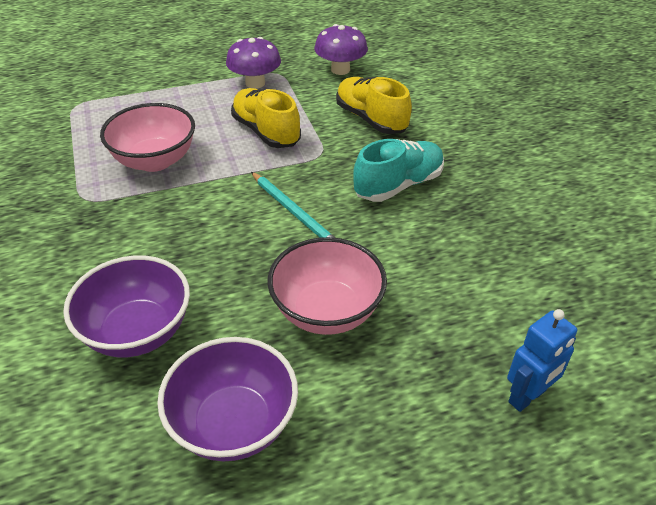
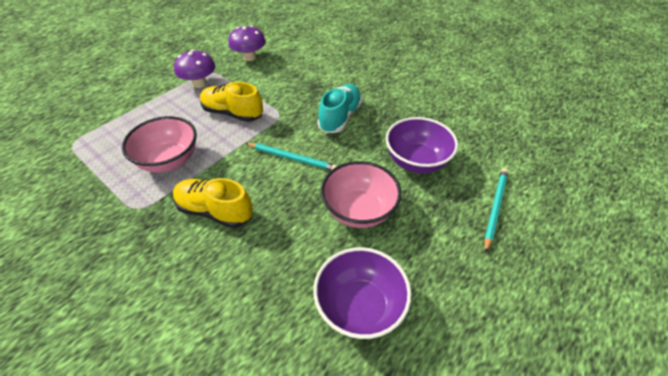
camera: 30 degrees left, 5 degrees up
(137, 332) = (252, 281): purple bowl -> purple bowl (416, 161)
(371, 119) = (293, 82): yellow shoe -> yellow shoe (215, 211)
(527, 396) = (495, 208): blue robot -> turquoise pencil

